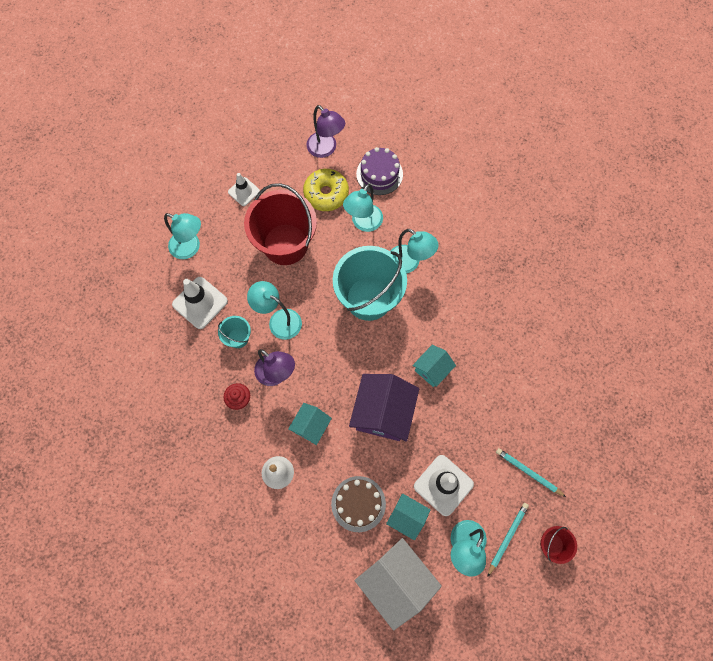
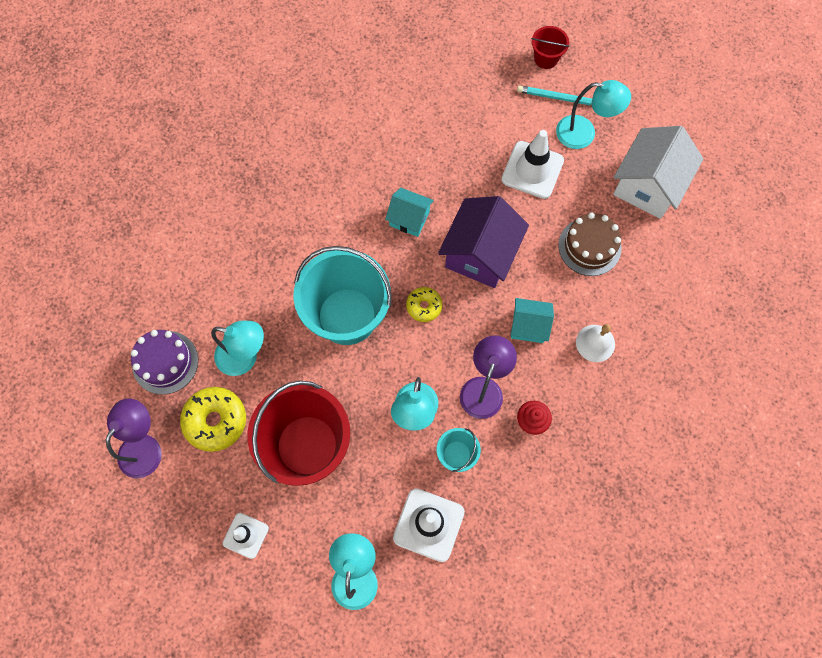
camera: 110 degrees left, 0 degrees up
(356, 355) = (424, 306): none -> yellow donut
(383, 413) = (480, 254): purple house -> purple house turned 60 degrees counterclockwise
(407, 517) = (581, 195): turquoise house -> none
(409, 263) = (283, 284): turquoise lamp -> none
(528, 472) = (484, 95): turquoise pencil -> none

